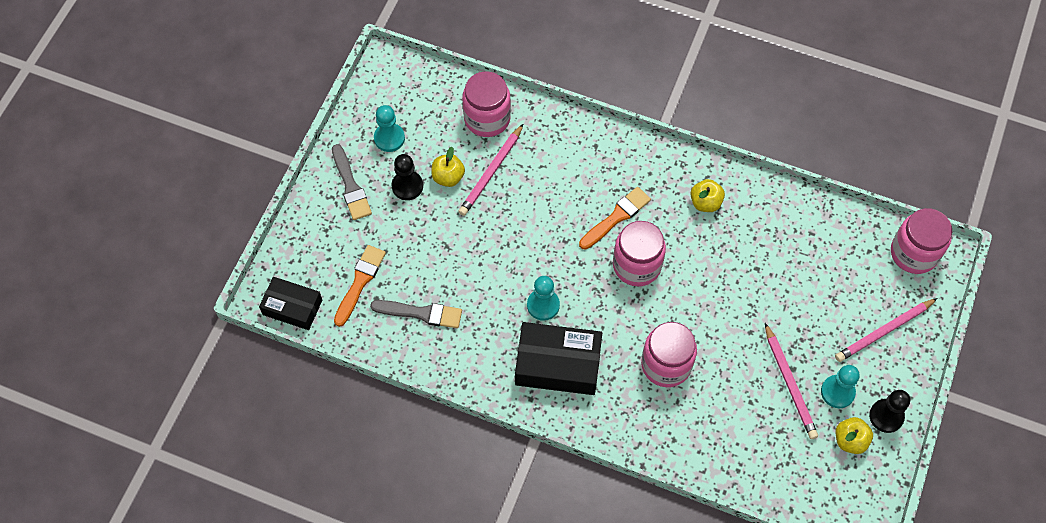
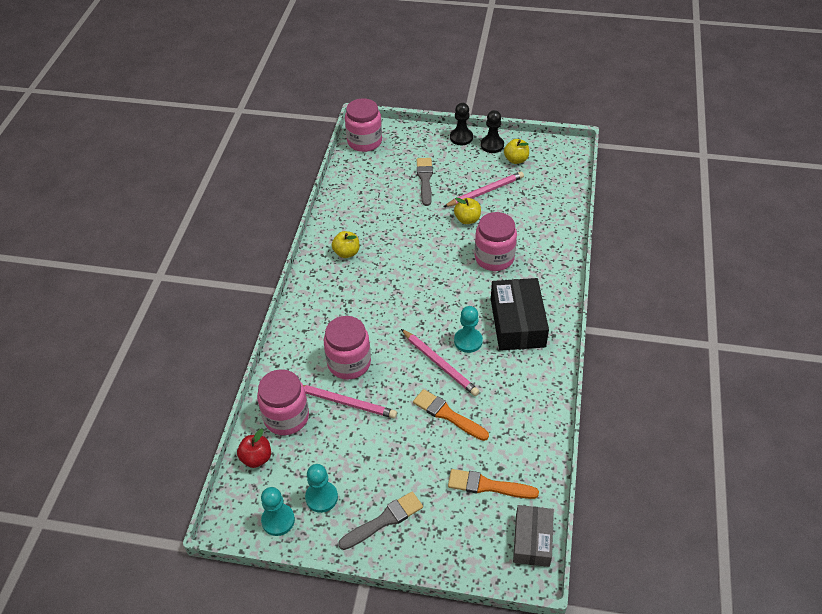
camera: 100 degrees left, 15 degrees down
(292, 307) = (532, 540): black box -> grey box
(407, 186) = (374, 469): black pawn -> black pawn (461, 137)
(421, 313) = (503, 428): grey brush -> grey brush (425, 179)
(447, 89) = (256, 458): none -> red apple
(448, 177) = (357, 436): yellow apple -> yellow apple (467, 219)
(616, 217) = (372, 306): orange brush -> orange brush (447, 415)
(636, 265) = (414, 286): pink jar -> pink jar (349, 363)
(837, 392) = (483, 168): turquoise pawn -> turquoise pawn (278, 520)
(884, 331) = (429, 151): pink pencil -> pink pencil (439, 364)

